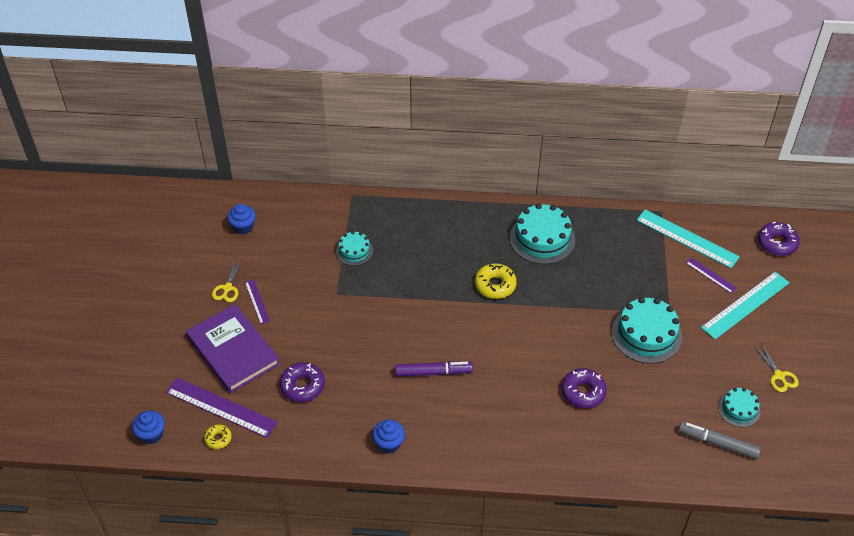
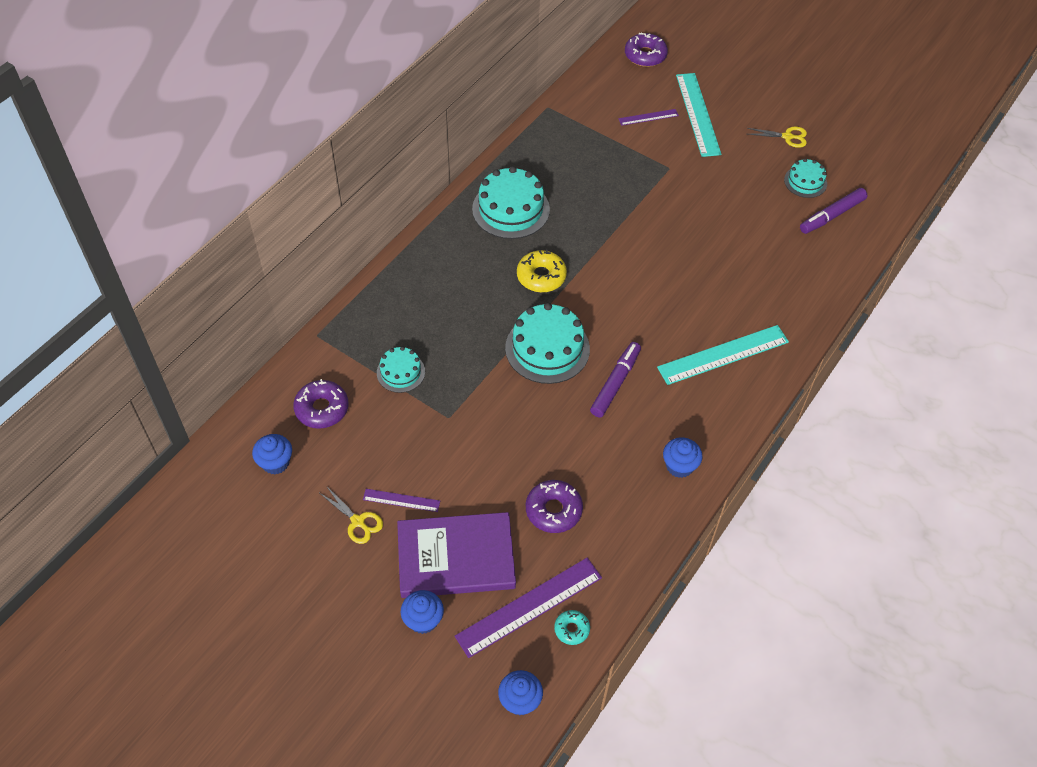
camera: 60 degrees left, 5 degrees up
(179, 356) = (423, 620): none -> blue cupcake
(218, 439) = (571, 629): yellow donut -> turquoise donut
(583, 392) = (717, 278): purple donut -> purple donut (322, 409)
(646, 334) = (683, 197): turquoise cake -> turquoise cake (547, 348)
(687, 238) = (593, 108): turquoise ruler -> turquoise ruler (723, 354)
(718, 443) = (832, 215): grey marker -> purple marker

